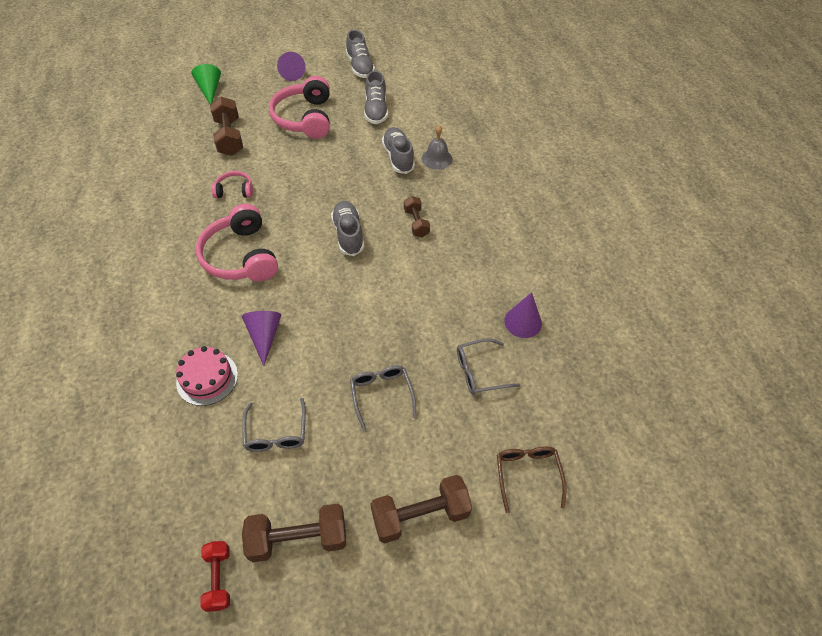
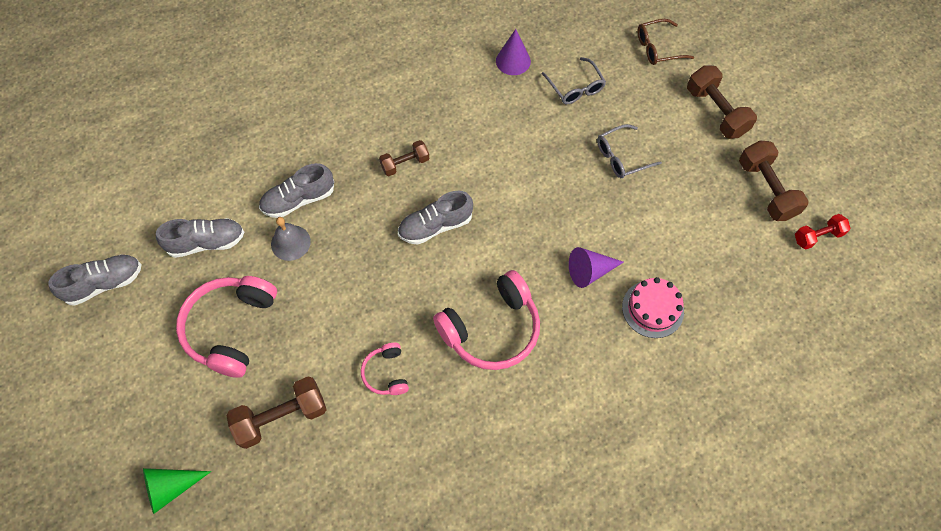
camera: 100 degrees left, 10 degrees up
(276, 432) = (686, 231): grey glasses -> none
(291, 72) = (121, 377): purple cone -> none
(304, 118) = (231, 328): pink headphones -> pink headphones turned 120 degrees clockwise
(437, 158) = (296, 159): grey bell -> grey bell (290, 242)

